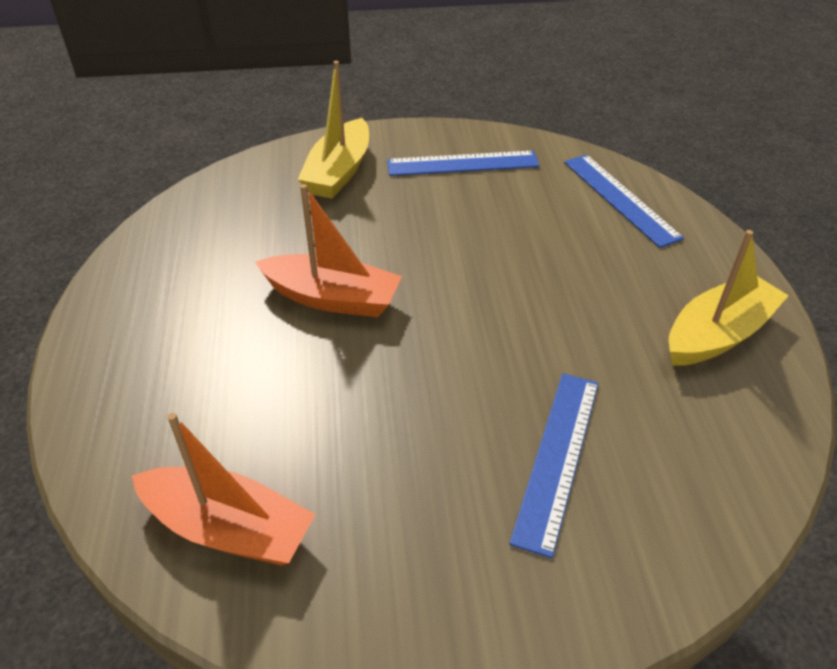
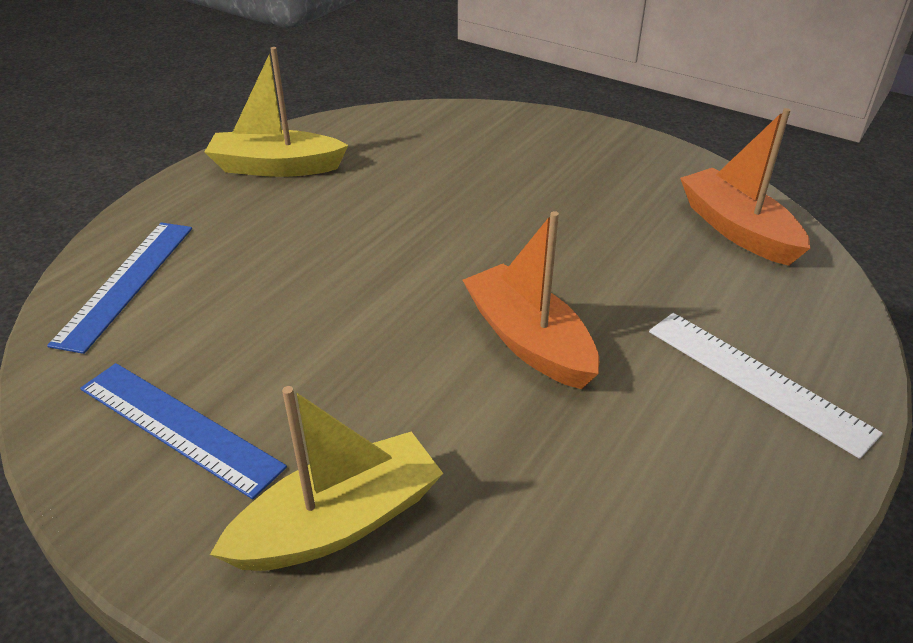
camera: 140 degrees left, 5 degrees down
(153, 354) = (757, 380): none -> white ruler
(557, 457) = (483, 168): blue ruler -> none

